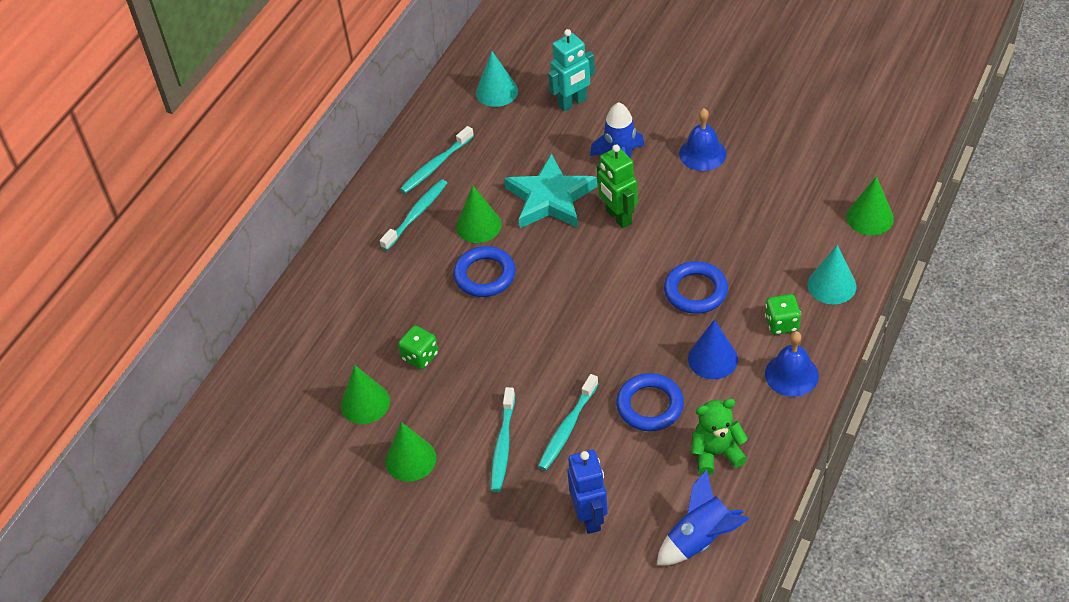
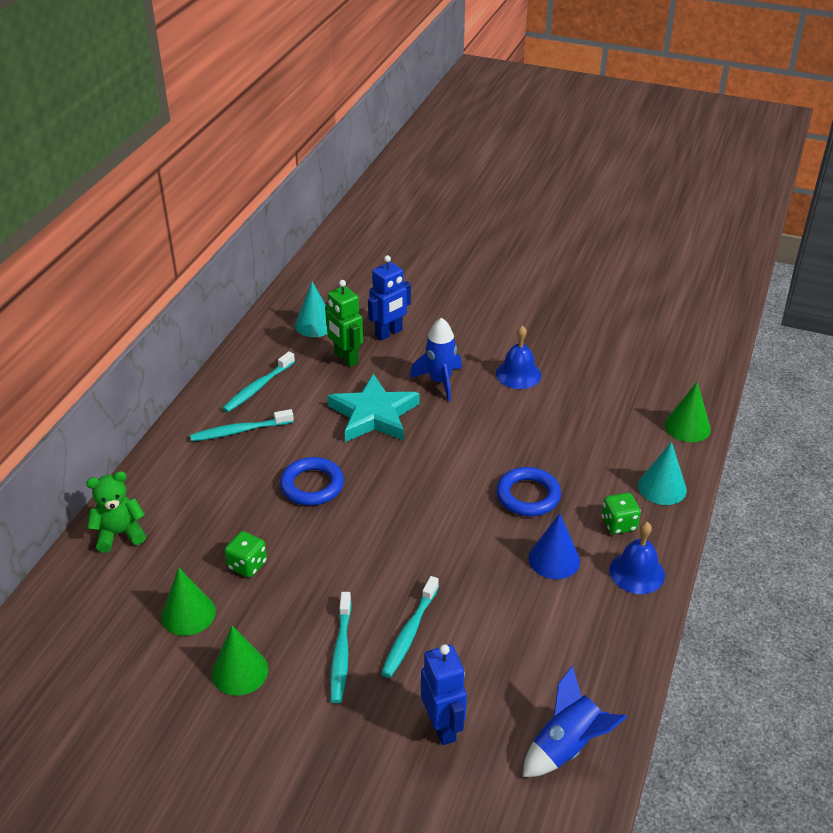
camera: 10 degrees left, 10 degrees down
(416, 214) = (239, 431): turquoise toothbrush -> turquoise toothbrush turned 135 degrees counterclockwise
(478, 225) = (303, 440): green cone -> none
(572, 103) = (389, 333): turquoise robot -> blue robot
(618, 217) = (443, 430): green robot -> green robot (345, 358)
(650, 406) = (495, 607): blue ring -> none
(716, 453) = (571, 654): green teddy bear -> green teddy bear (119, 534)

